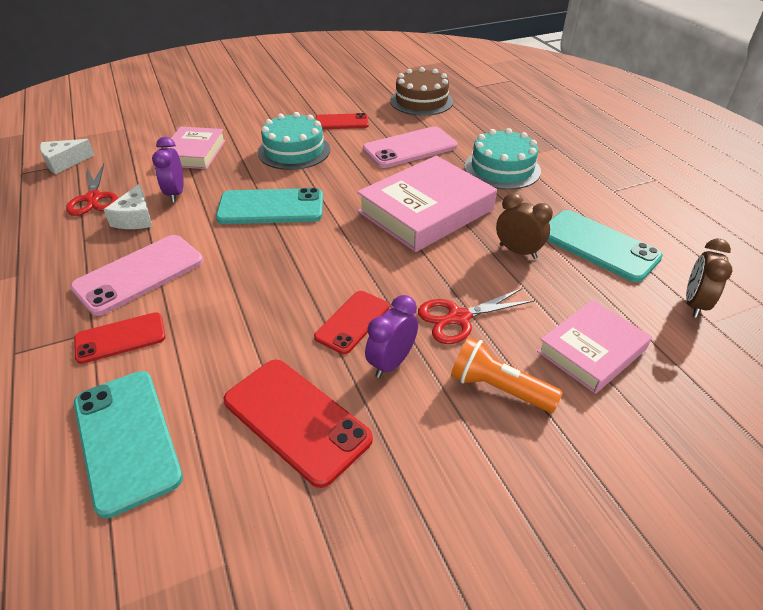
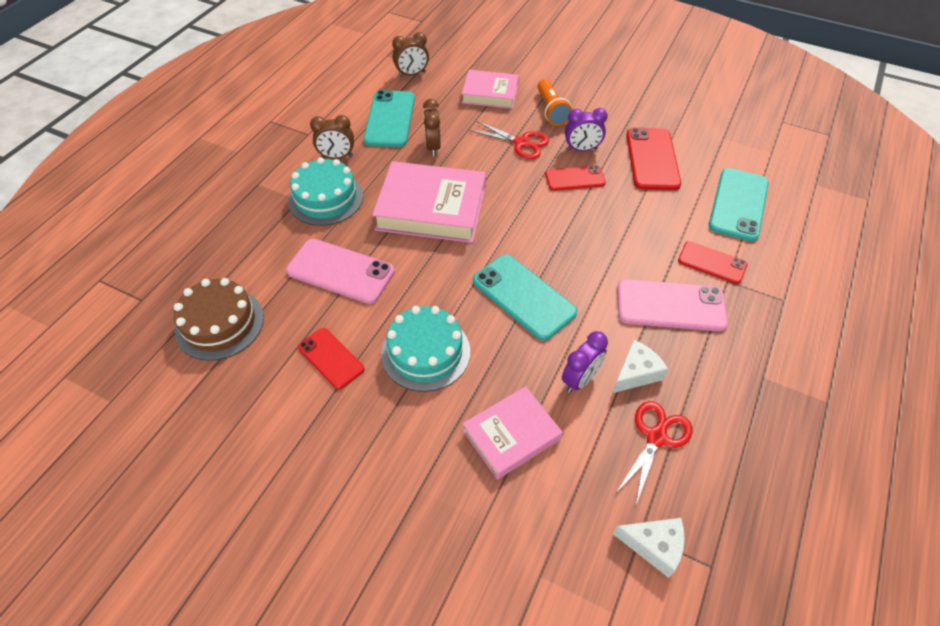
camera: 130 degrees left, 10 degrees up
(558, 193) = (337, 157): none -> brown clock

